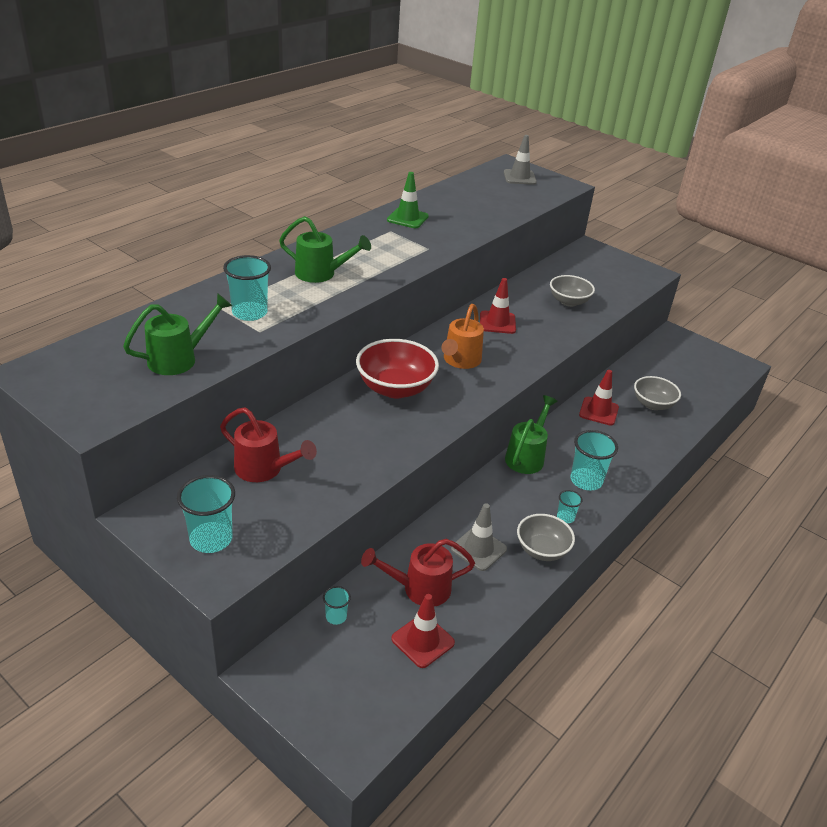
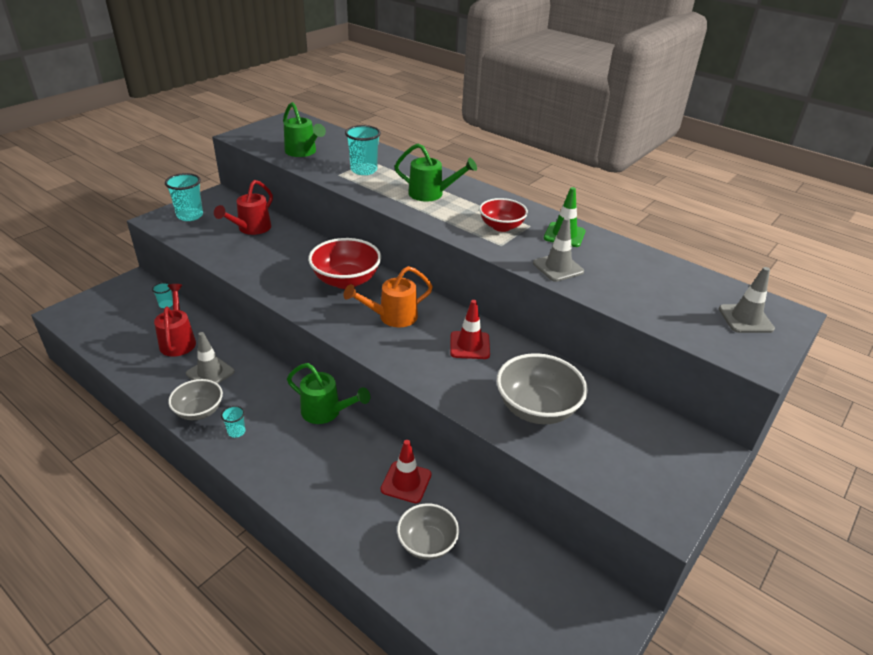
camera: 90 degrees right, 0 degrees up
(321, 274) = (431, 194): green watering can -> green watering can turned 90 degrees counterclockwise
(393, 244) = (501, 226): none -> red bowl
(422, 641) = (130, 341): red traffic cone -> none
(460, 361) = (392, 317): orange watering can -> orange watering can turned 45 degrees counterclockwise
(463, 229) = (558, 267): none -> grey traffic cone
(569, 302) = (537, 408): grey bowl -> grey bowl, size x1.53
(586, 480) = (286, 454): turquoise cup -> none

